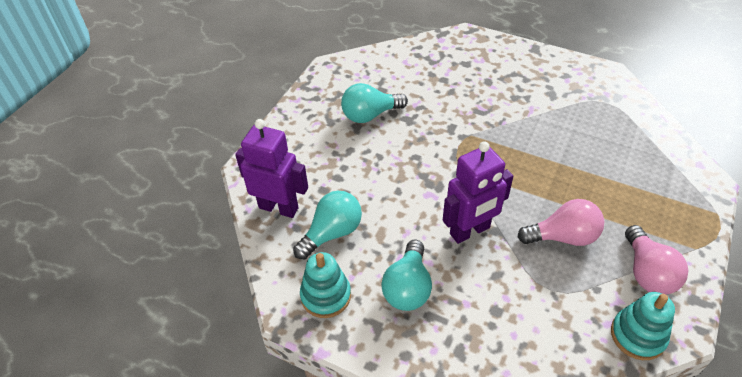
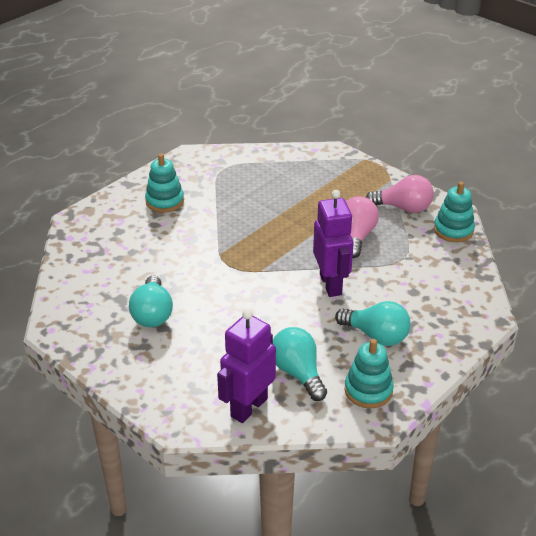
camera: 75 degrees left, 10 degrees down
(525, 78) = (165, 201): none -> turquoise stacking toy

